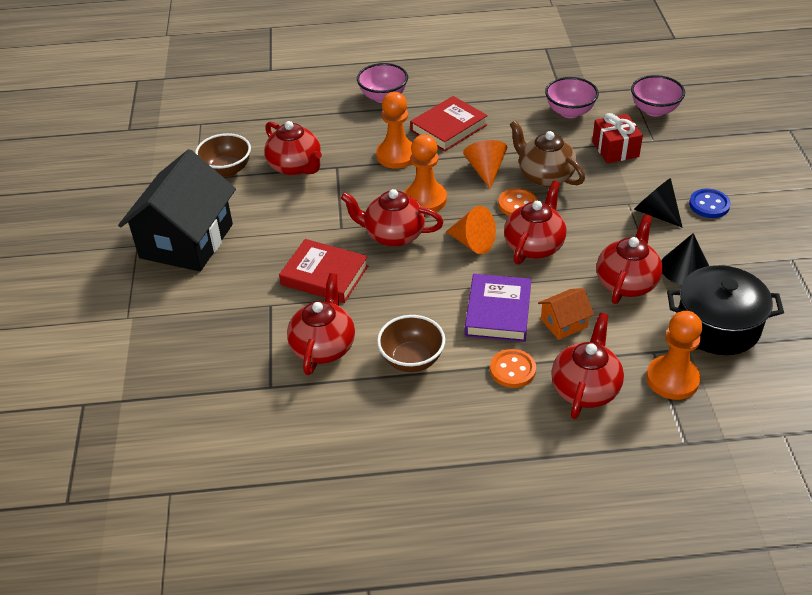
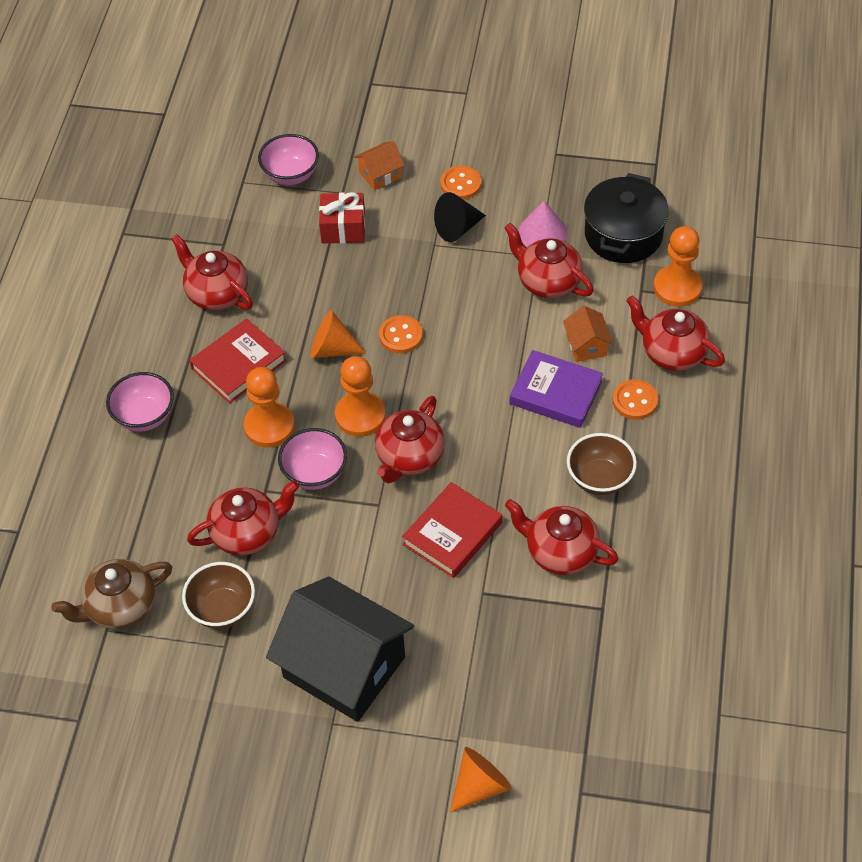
camera: 75 degrees left, 10 degrees up
(448, 128) = (239, 365): red book -> red book turned 75 degrees clockwise
(473, 242) = (447, 389): orange cone -> orange cone (480, 785)
(534, 246) = (470, 339): red teapot -> red teapot (217, 293)
(544, 176) = (363, 300): brown teapot -> brown teapot (120, 607)
(569, 112) = (260, 247): pink bowl -> pink bowl (315, 473)
(685, 268) = (542, 232): black cone -> pink cone
(687, 156) = (380, 174): none -> orange house
(709, 205) = (460, 184): blue button -> orange button

